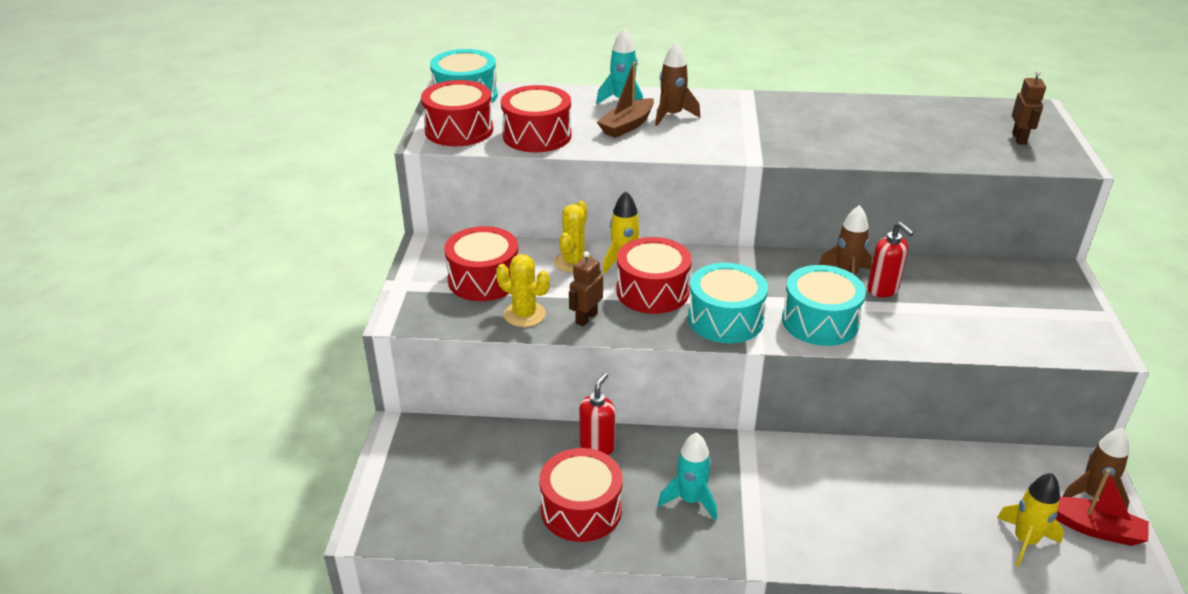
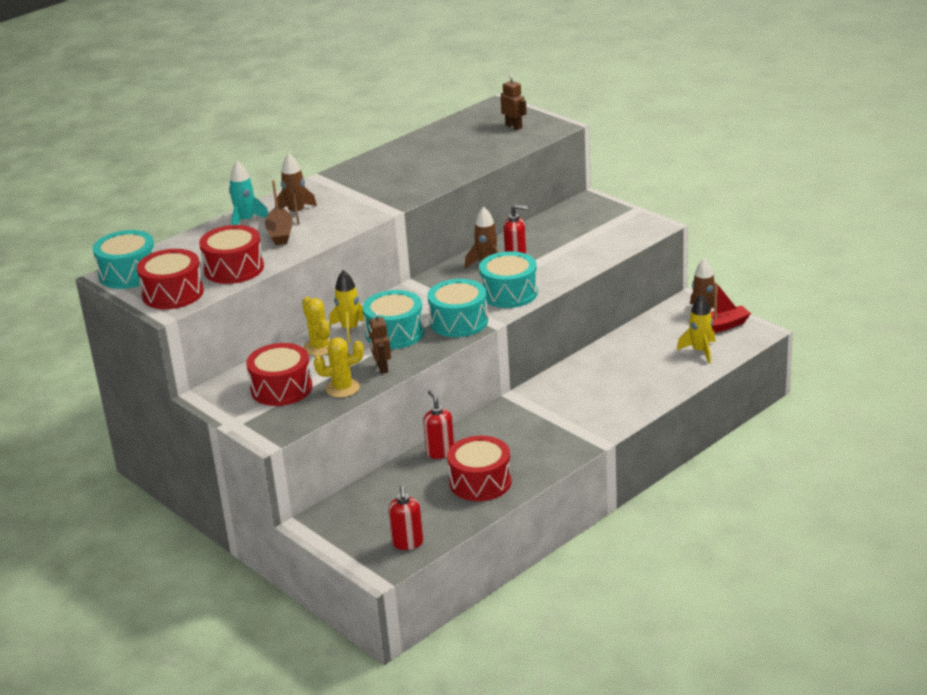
camera: 45 degrees left, 5 degrees down
(429, 520) = (407, 543): none -> red soap dispenser
(652, 291) = (395, 333): red drum -> turquoise drum
(690, 500) = (528, 440): turquoise rocket -> none

